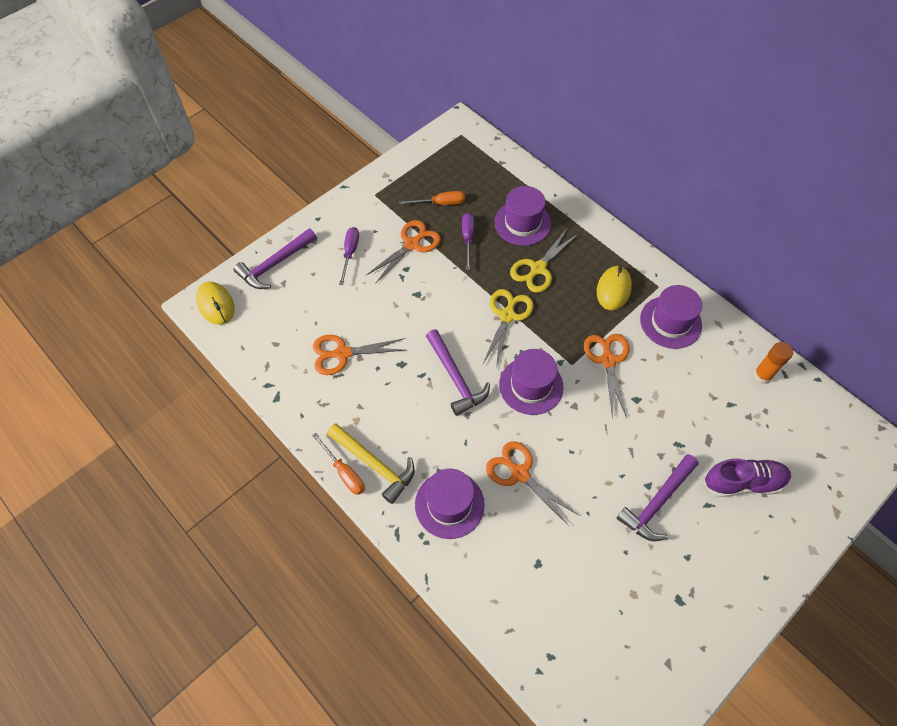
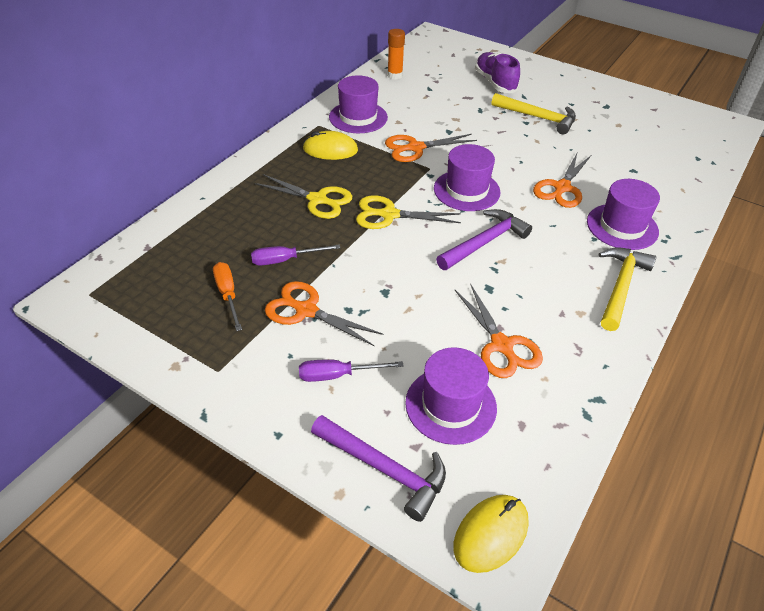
camera: 105 degrees left, 15 degrees down
(344, 472) = (646, 309): orange screwdriver -> none
(522, 223) = (251, 218): purple hat -> purple hat (450, 405)
(657, 503) = (538, 117): purple hammer -> yellow hammer

